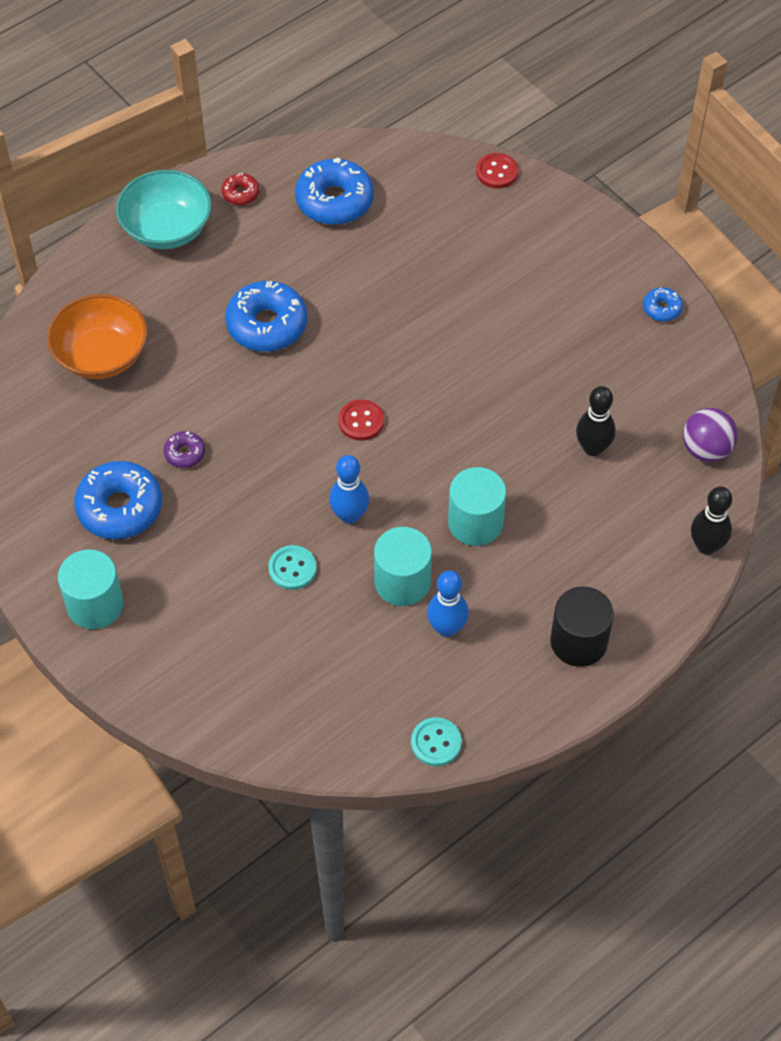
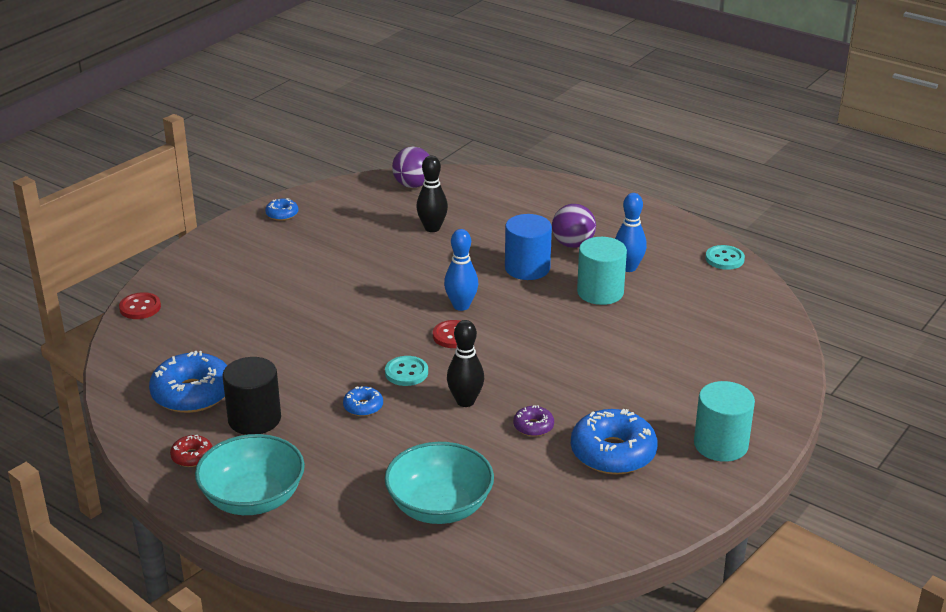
camera: 105 degrees left, 25 degrees down
(102, 355) = (439, 507): orange bowl -> turquoise bowl
(267, 325) = (363, 407): blue donut -> blue donut, size x0.49
(292, 568) = (619, 345): turquoise button -> turquoise button (406, 372)
(349, 515) = (552, 326): blue bowling pin -> blue bowling pin (461, 306)
(475, 522) = (527, 268): turquoise cylinder -> blue cylinder
(516, 585) = (573, 244): none -> purple ball
(578, 641) = (605, 215): black cylinder -> black cylinder (254, 419)
(706, 546) = (497, 178): black bowling pin -> black bowling pin (465, 401)

